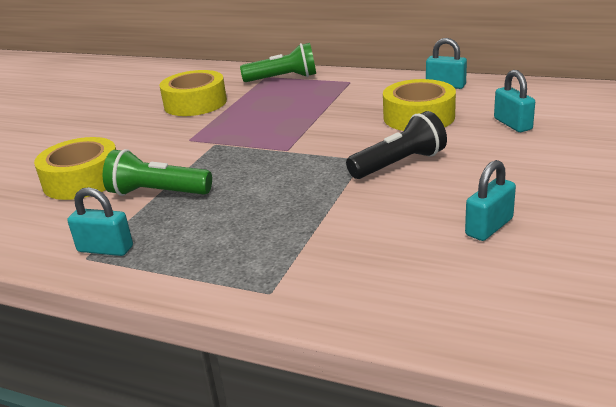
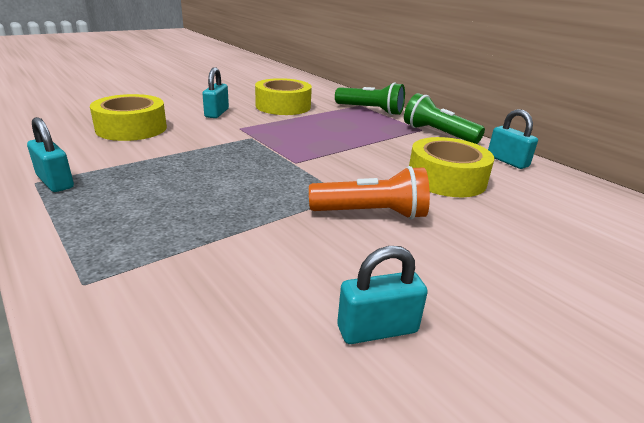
camera: 25 degrees right, 0 degrees up
(157, 193) = (156, 156): green flashlight -> green flashlight (438, 134)
(399, 164) = (371, 214): black flashlight -> orange flashlight
(512, 124) = (540, 222): turquoise padlock -> turquoise padlock (217, 113)

